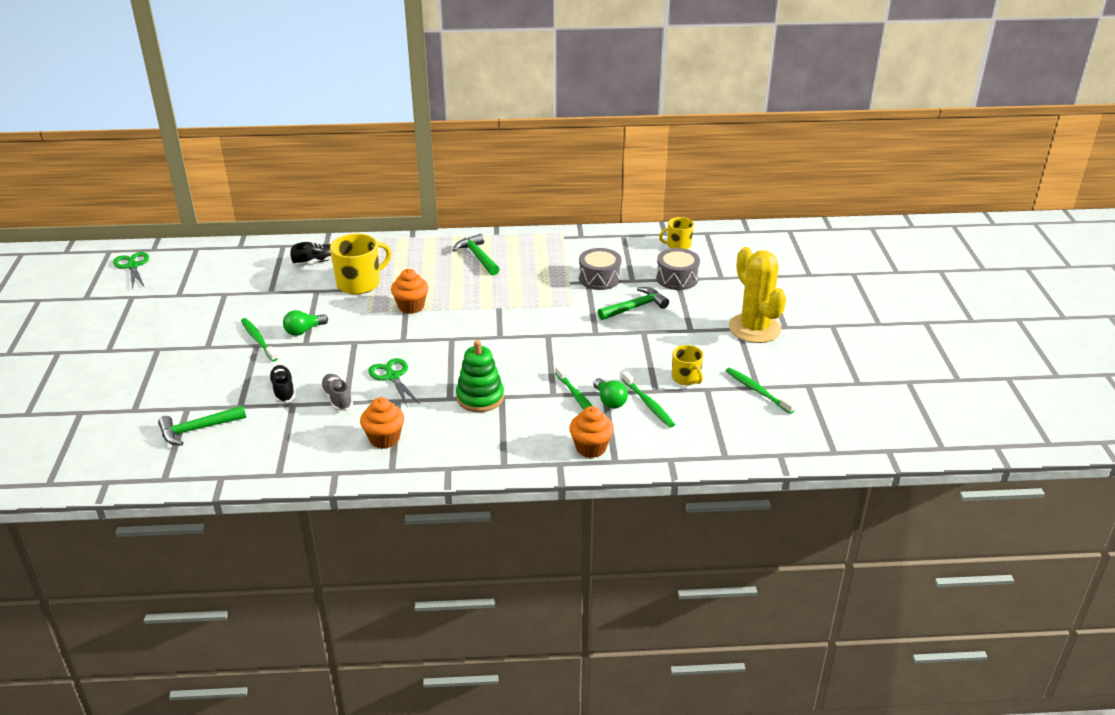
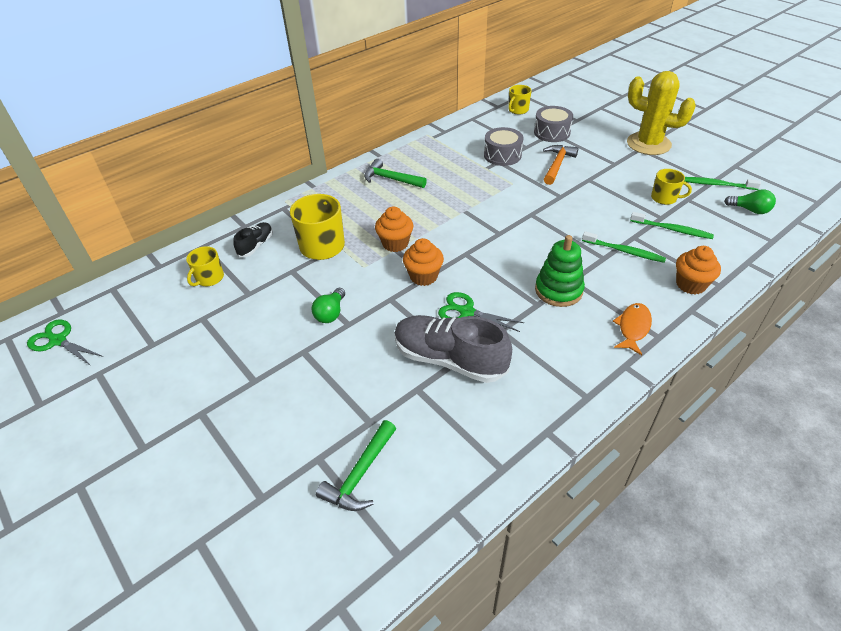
camera: 35 degrees left, 10 degrees up
(258, 340) = (298, 345): green toothbrush -> none
(259, 270) = (209, 278): none -> yellow mug
(283, 390) = (390, 381): black shoe -> none
(337, 399) = (449, 359): grey shoe -> grey shoe, size x1.97
(384, 439) = (540, 372): orange cupcake -> orange cupcake (423, 276)
(494, 450) = (633, 328): none -> orange fish
(609, 401) = (646, 241): green light bulb -> green light bulb (750, 210)
(635, 307) = (557, 165): green hammer -> orange hammer

